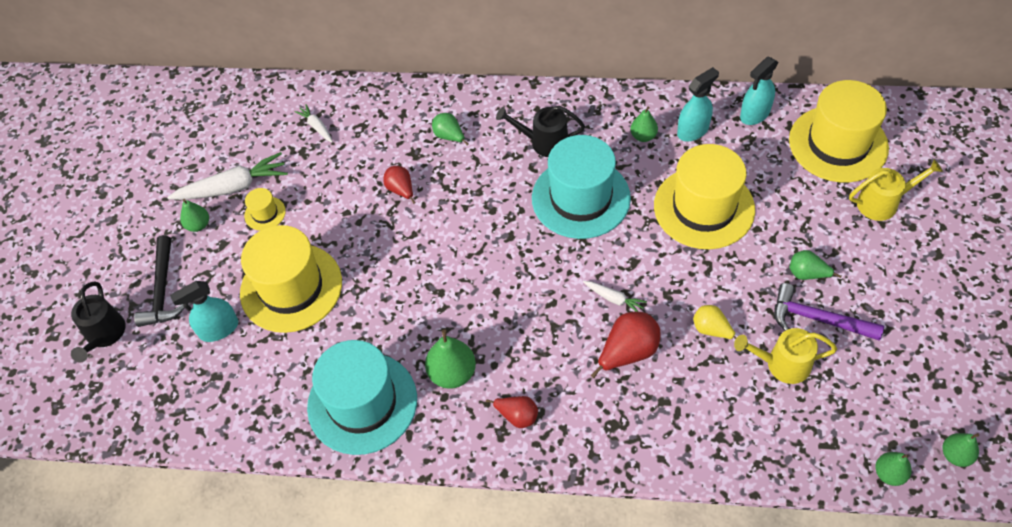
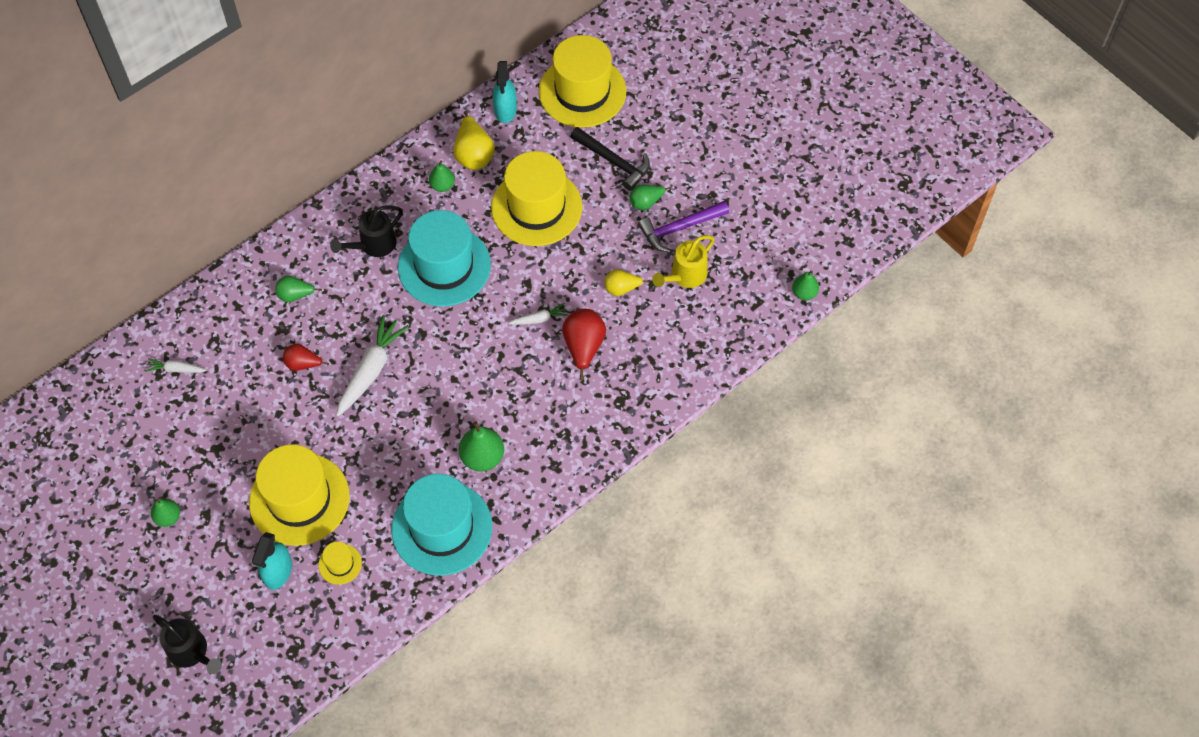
camera: 50 degrees left, 5 degrees up
(162, 290) = (198, 584): black hammer -> black hammer (613, 161)
(233, 187) = (162, 467): white carrot -> white carrot (371, 370)
(265, 213) = (213, 465): yellow hat -> yellow hat (340, 564)
(517, 416) = (554, 447): red pear -> none
(693, 130) = (474, 154): turquoise spray bottle -> yellow pear
(883, 203) = (649, 114): yellow watering can -> none
(955, 455) = (829, 251): green pear -> none

